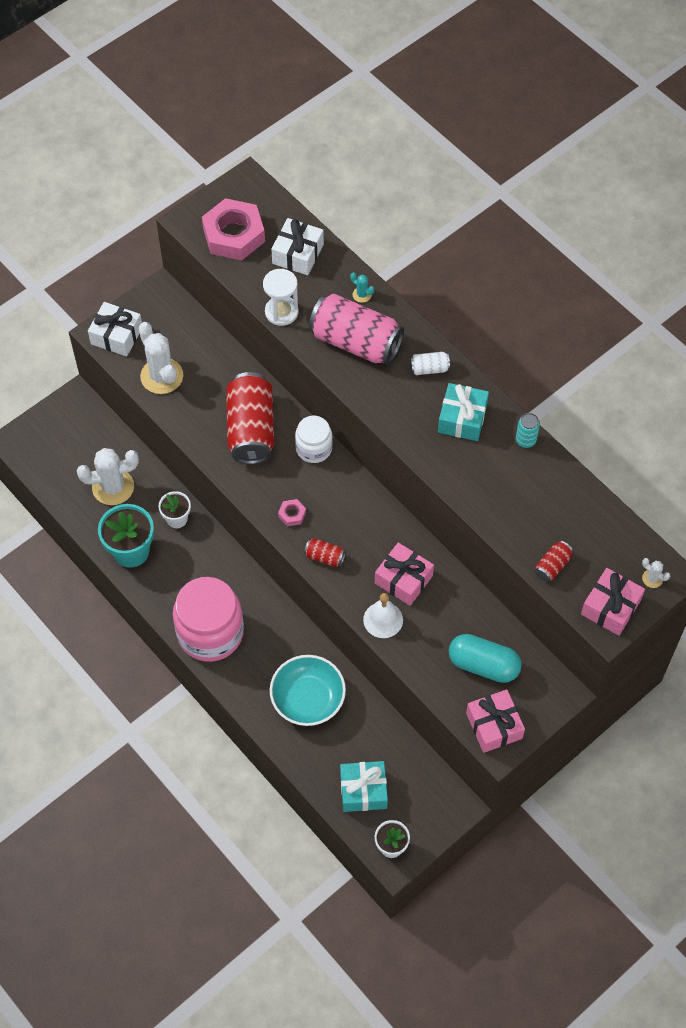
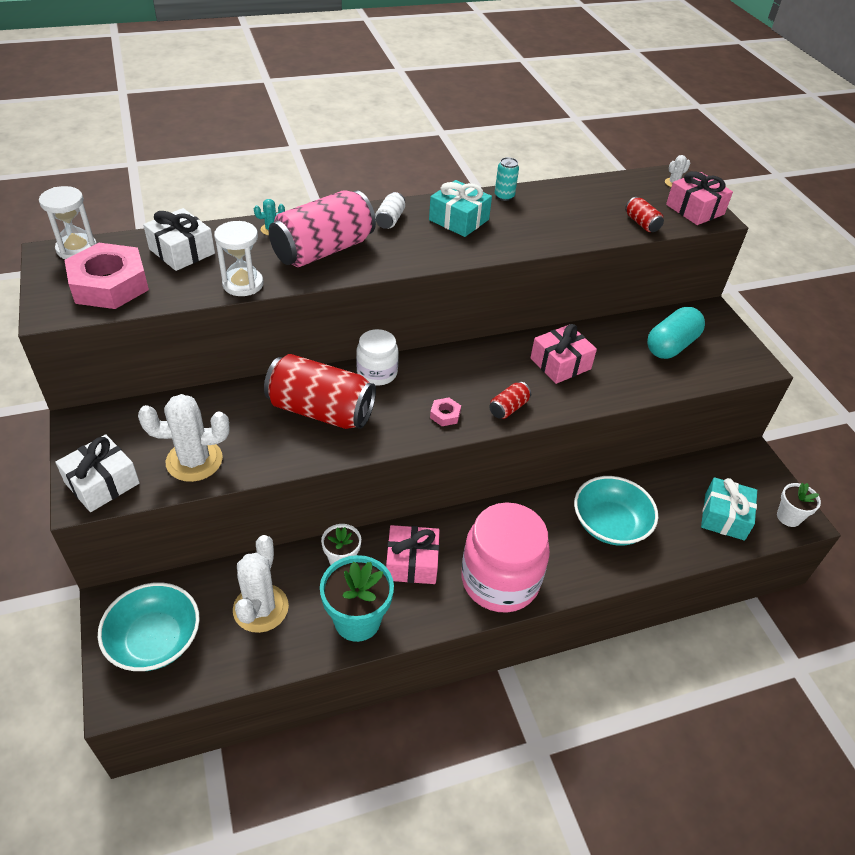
camera: 70 degrees left, 15 degrees down
(62, 438) = (155, 639): none -> turquoise bowl
(262, 191) = (77, 249): none -> white hourglass
(383, 620) = (599, 392): white bell -> none
(494, 726) = (736, 360): pink gift -> pink gift (412, 563)

